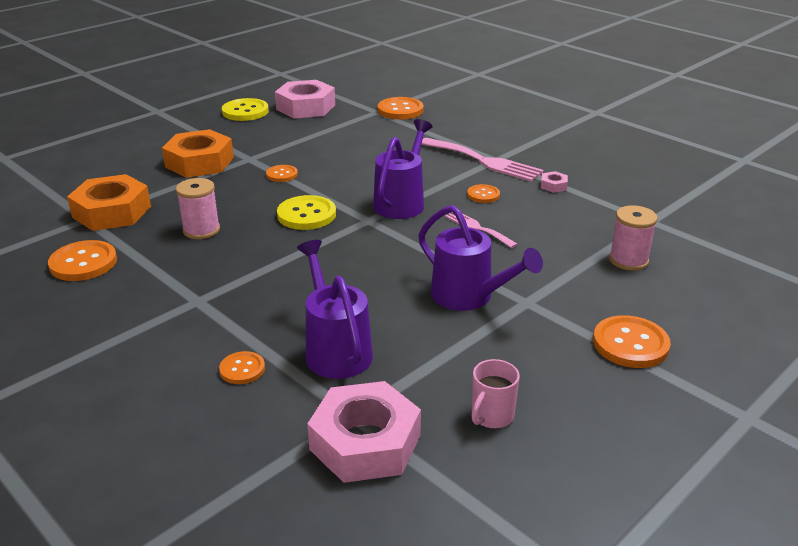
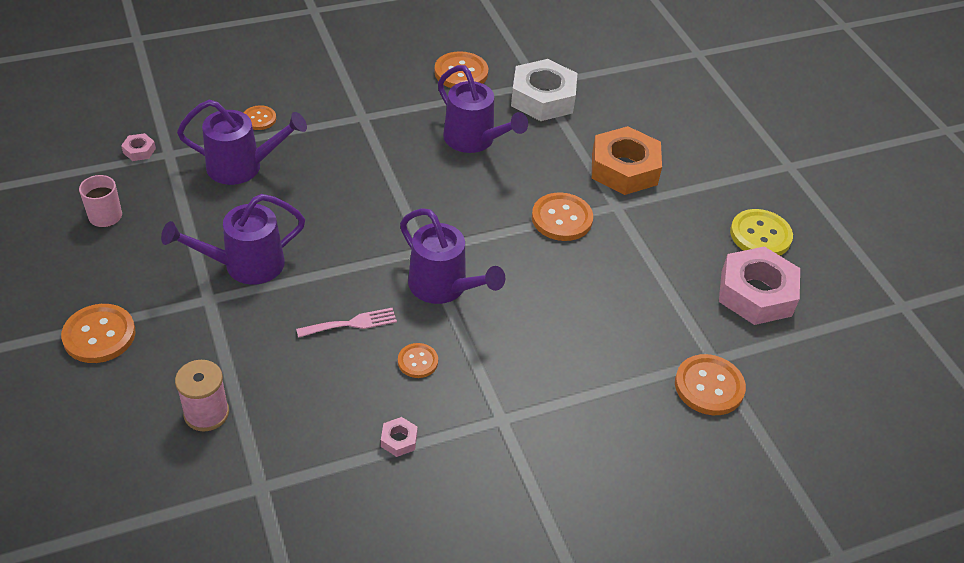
camera: 110 degrees right, 15 degrees up
(112, 212) = (543, 98): orange nut -> white nut
(201, 230) = (474, 141): pink spool -> purple watering can
(282, 174) = (562, 218): orange button -> orange button, size x1.72
(306, 215) = (461, 211): yellow button -> none
(365, 442) = (139, 150): pink nut -> pink nut, size x0.41
(484, 161) = (502, 404): pink fork -> none

